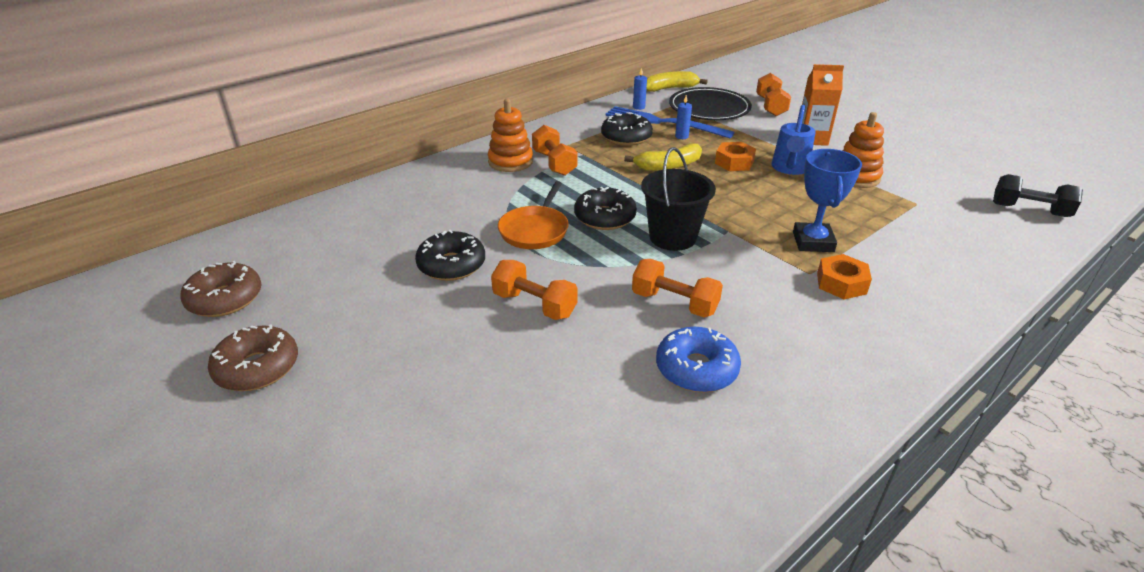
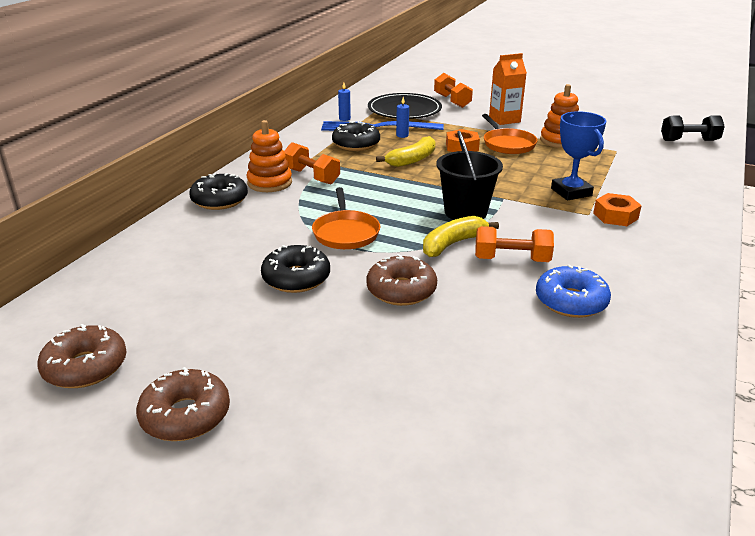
camera: 25 degrees left, 5 degrees down
(534, 305) = (401, 290): orange dumbbell -> brown donut
(604, 217) = (396, 209): black donut -> black donut (219, 200)
(670, 88) = (358, 100): yellow banana -> yellow banana (453, 244)
(789, 169) = (507, 144): blue watering can -> orange pan

